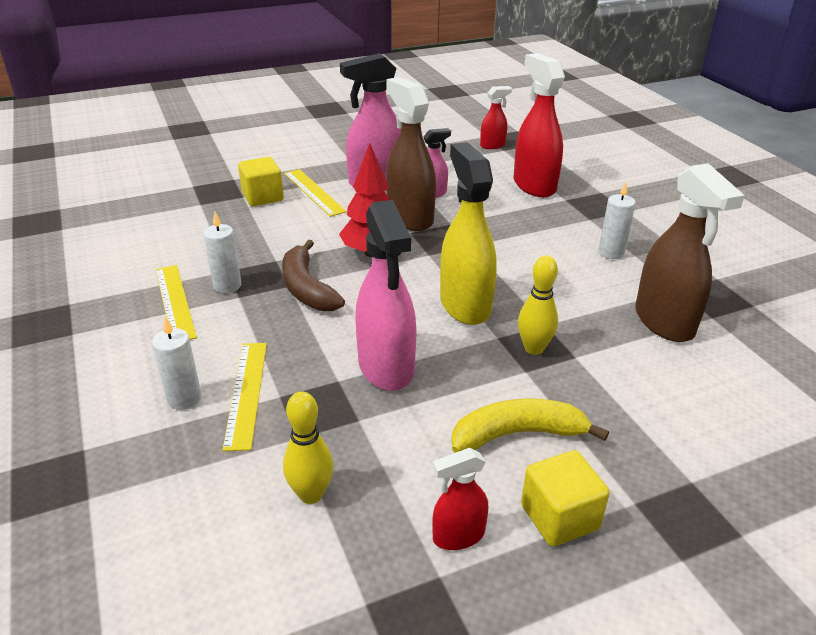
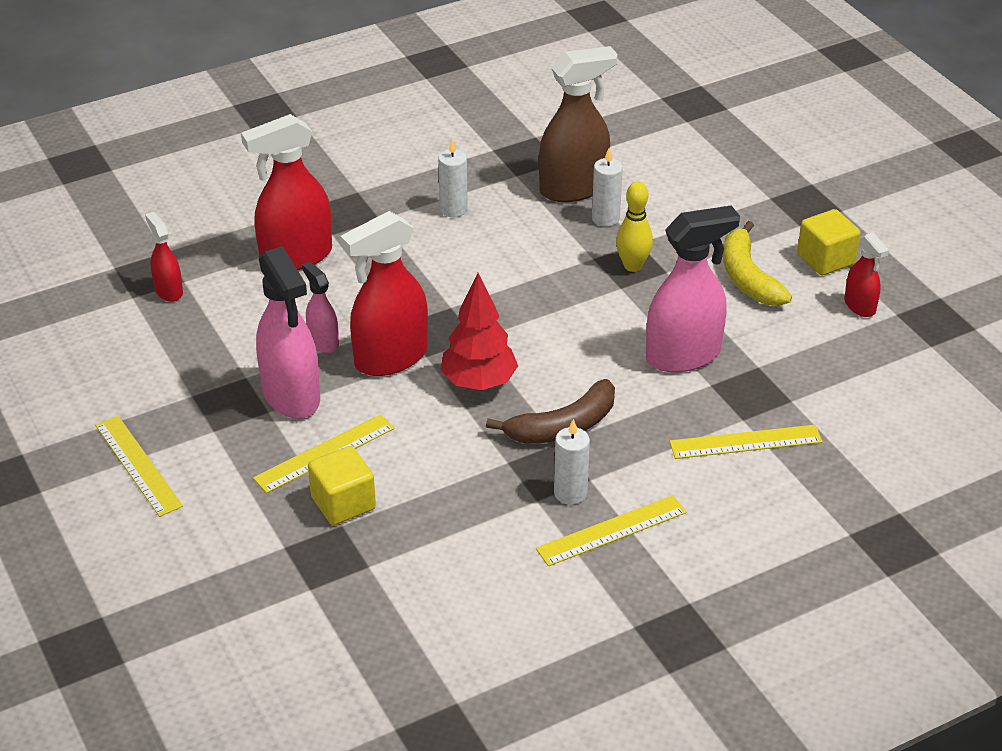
camera: 95 degrees left, 5 degrees up
(184, 398) = (765, 483): white candle -> white candle (605, 218)
(311, 494) = (849, 383): yellow bowling pin -> none
(325, 139) = (138, 465): none -> yellow ruler
(410, 218) = (390, 358): brown spray bottle -> red spray bottle
(465, 305) = (571, 309): yellow spray bottle -> none

